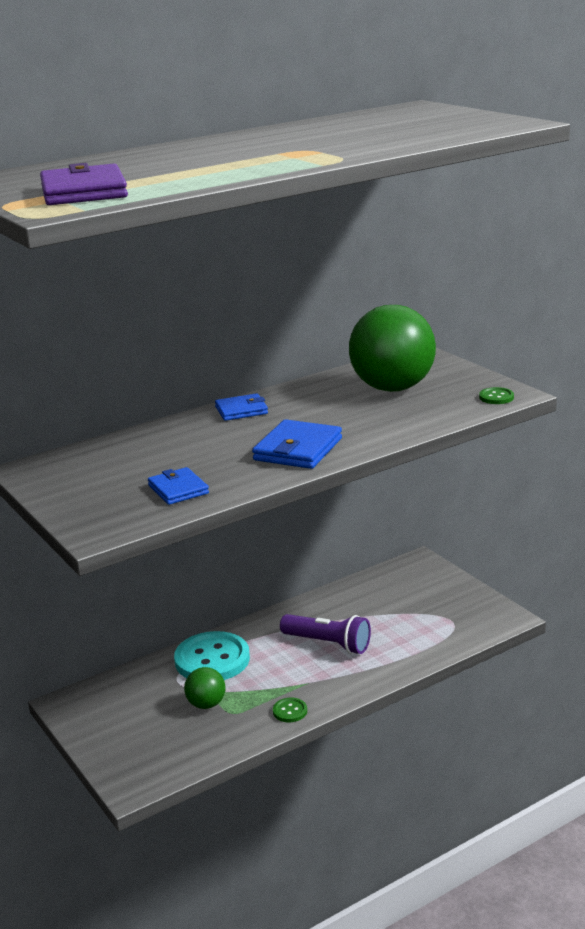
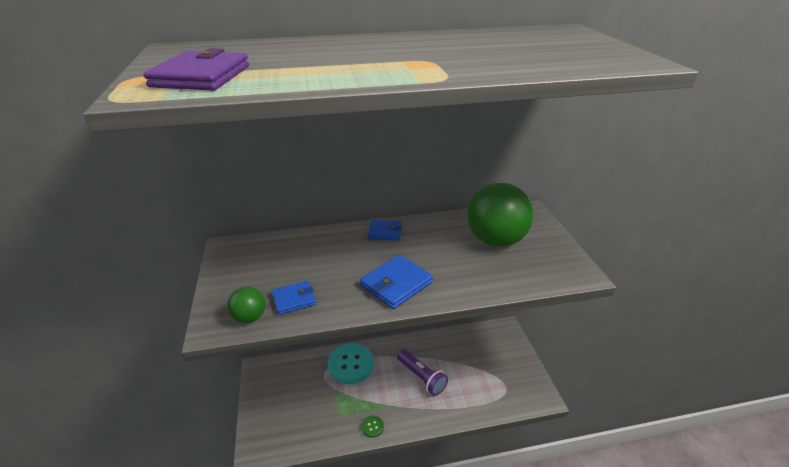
camera: 20 degrees right, 10 degrees up
(178, 489) = (294, 299): blue wallet -> blue wallet turned 75 degrees clockwise
(206, 704) = (329, 400): green ball -> green ball (249, 317)
(496, 397) = (567, 273): green button -> none

